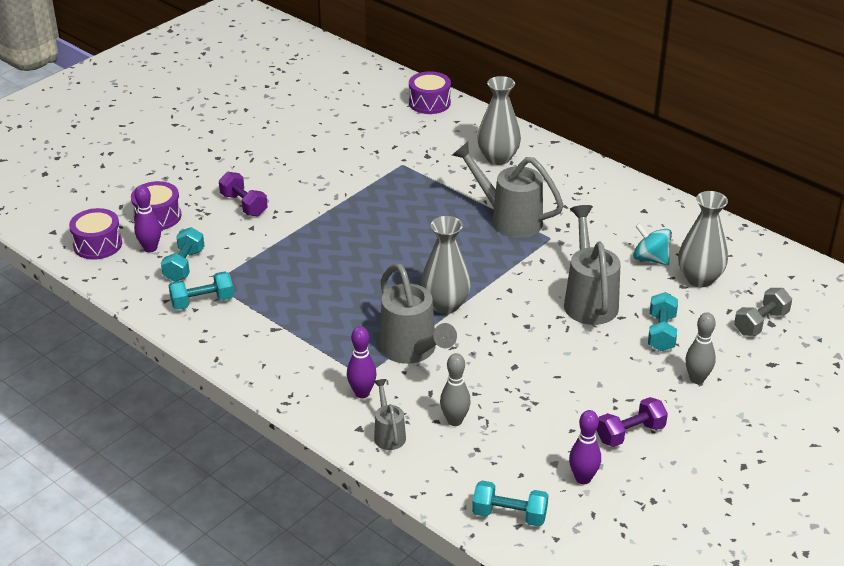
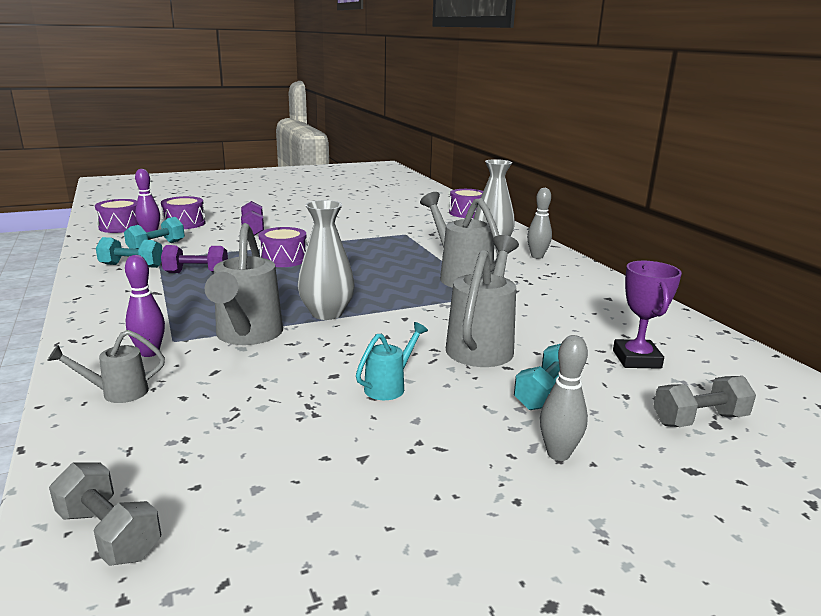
camera: 25 degrees right, 15 degrees down
(331, 244) = (284, 259): none -> purple drum
(388, 434) = (117, 393): grey watering can -> grey watering can turned 120 degrees counterclockwise
(454, 421) = (202, 403): grey bowling pin -> grey bowling pin (537, 256)
(509, 515) = (109, 534): turquoise dumbbell -> grey dumbbell
(559, 363) = (389, 386): none -> turquoise watering can
(583, 478) = (269, 523): purple bowling pin -> none
(630, 433) = (400, 488): purple dumbbell -> purple dumbbell (196, 273)
(650, 259) = (586, 331): turquoise spinning top -> none
(699, 279) = (636, 359): grey vase -> purple trophy

